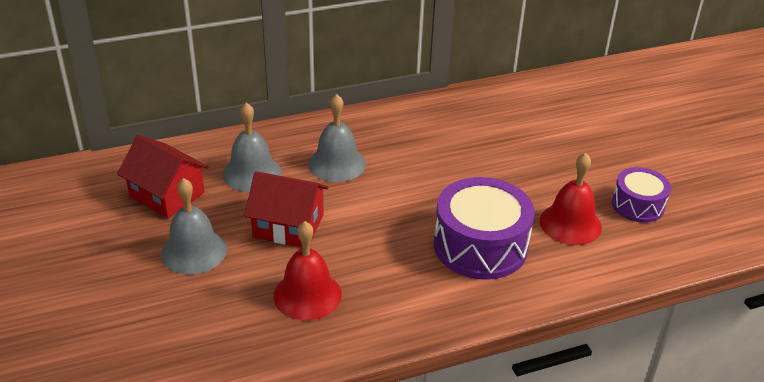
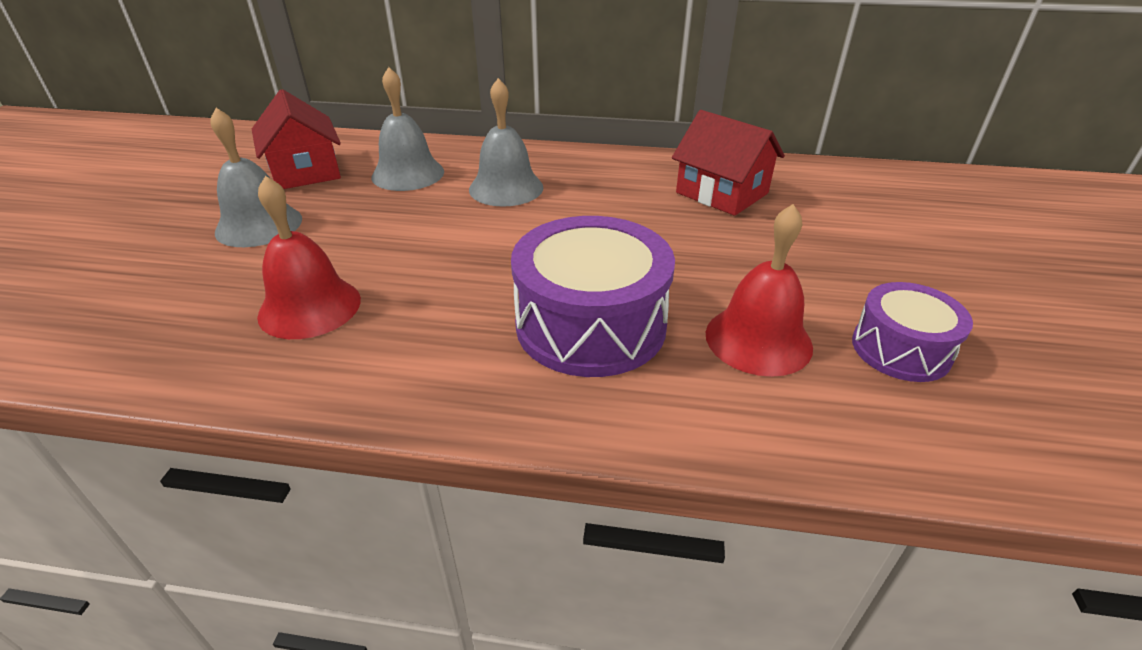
camera: 30 degrees right, 0 degrees up
(288, 226) = (382, 230): red house -> red house (722, 193)

